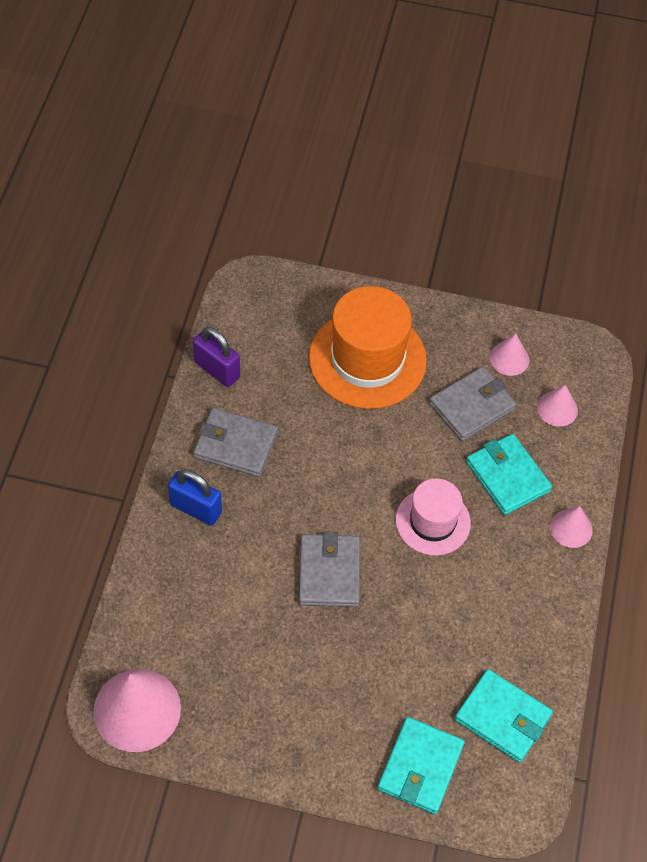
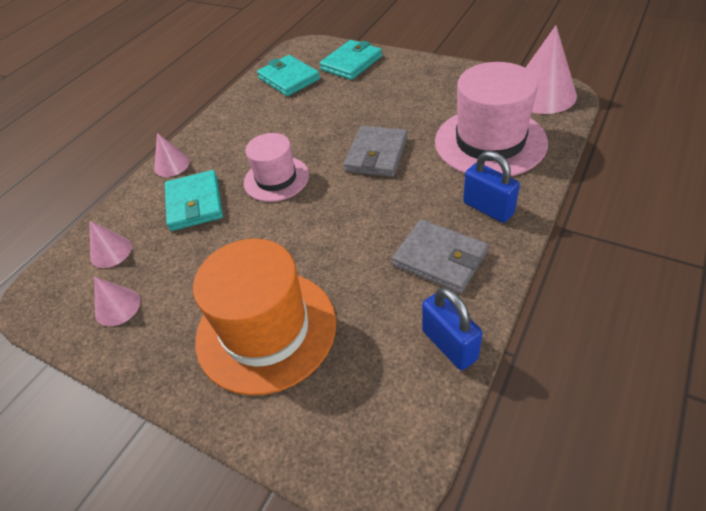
camera: 155 degrees left, 10 degrees down
(199, 608) = (490, 142): none -> pink hat
(217, 370) = (449, 345): purple padlock -> blue padlock
(472, 406) = (186, 264): grey wallet -> none

